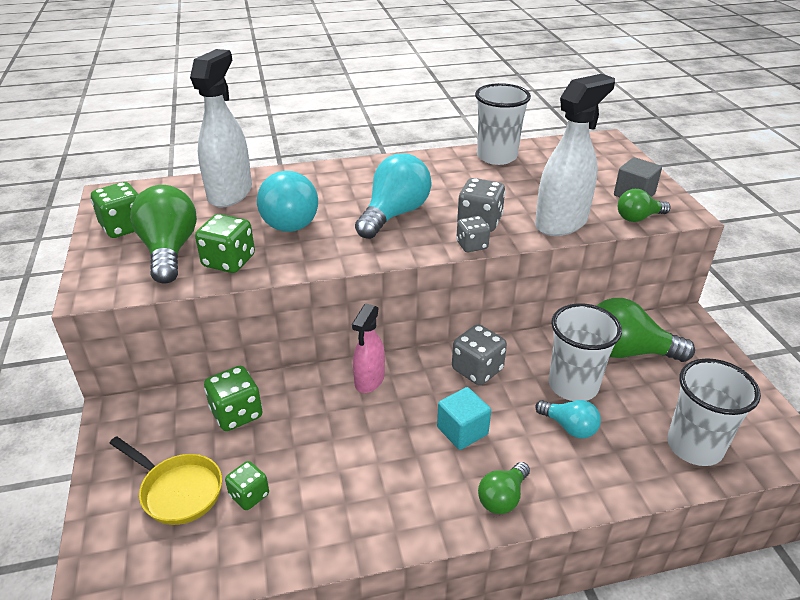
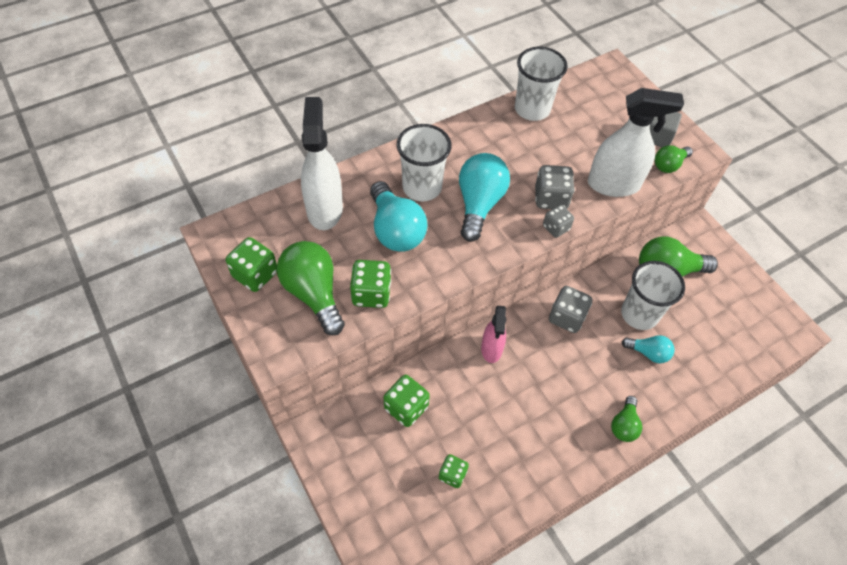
camera: 20 degrees left, 20 degrees up
(178, 490) = (399, 486): yellow pan -> none
(462, 431) = (577, 377): turquoise cube -> none
(561, 223) = (614, 184): white spray bottle -> white spray bottle turned 60 degrees clockwise
(694, 446) = (733, 347): white cup -> white cup (422, 187)

